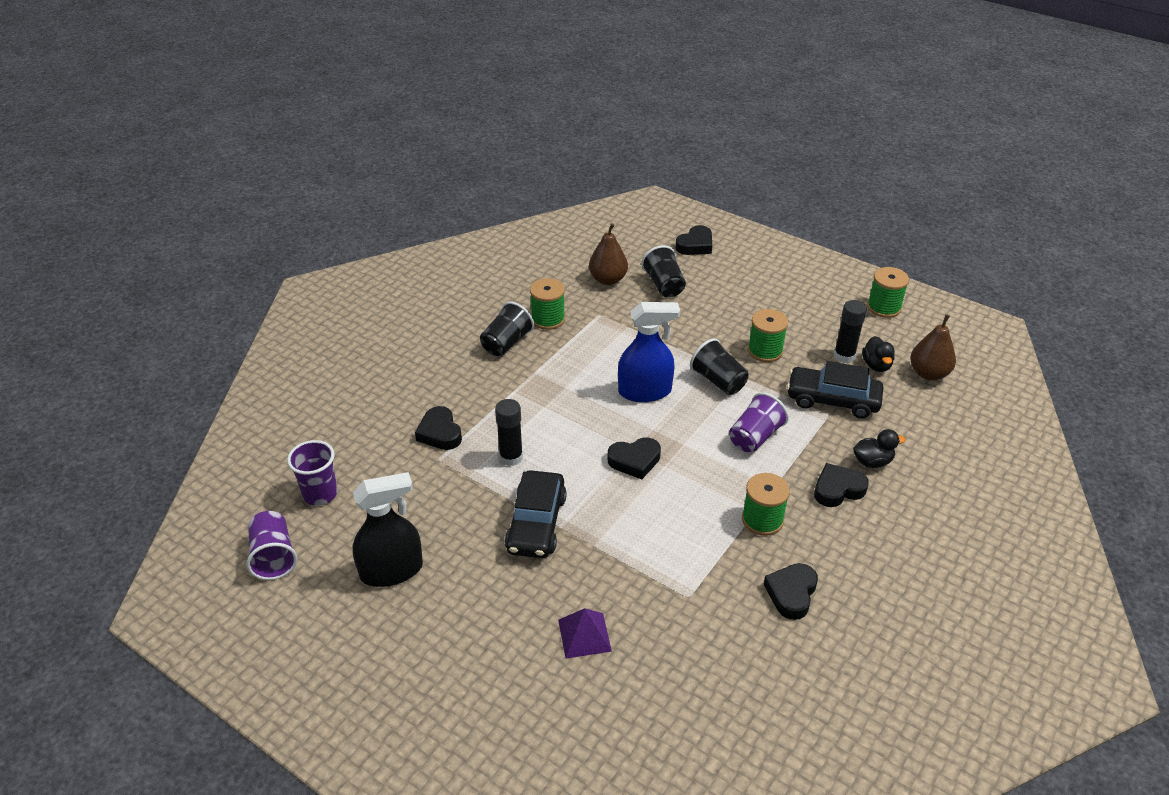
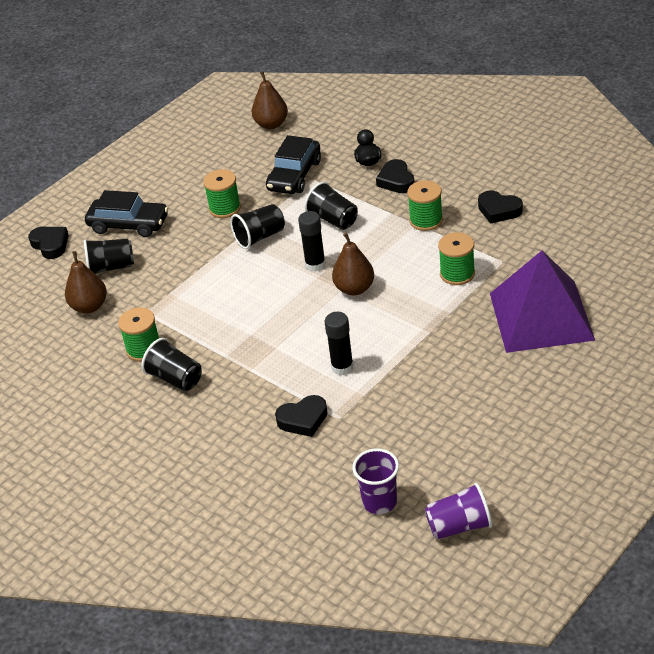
camera: 80 degrees left, 0 degrees up
(392, 570) = (476, 437): black spray bottle -> none
(536, 523) = (424, 347): black car -> black car (128, 224)
(584, 635) = (541, 316): purple pyramid -> purple pyramid, size x2.39
(634, 461) = (354, 288): black heart -> brown pear
(645, 391) = (266, 282): blue spray bottle -> none
(755, 437) = (333, 219): purple cup -> black cup
(844, 356) = (241, 165): black glue stick -> black glue stick (315, 264)
(876, 365) = (256, 149): black duck -> none
(884, 307) = (181, 138): green spool -> green spool (457, 274)

